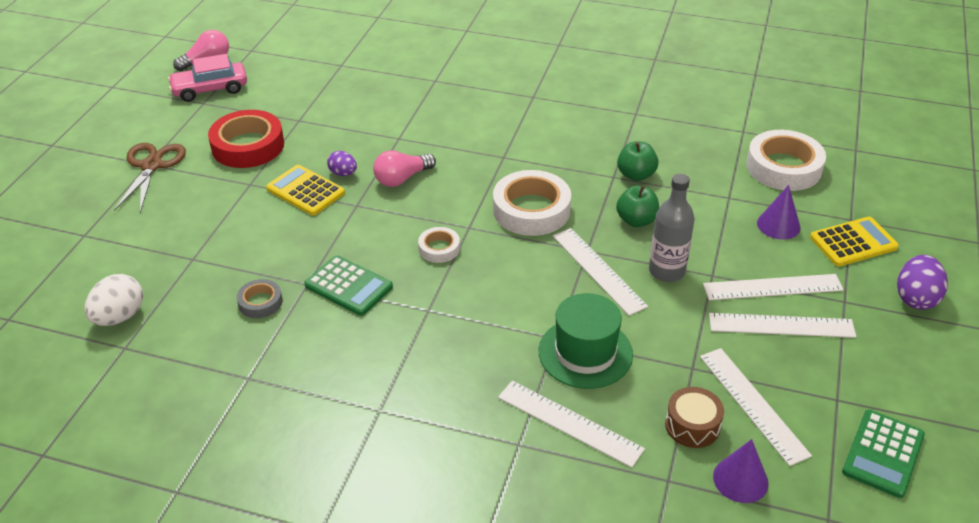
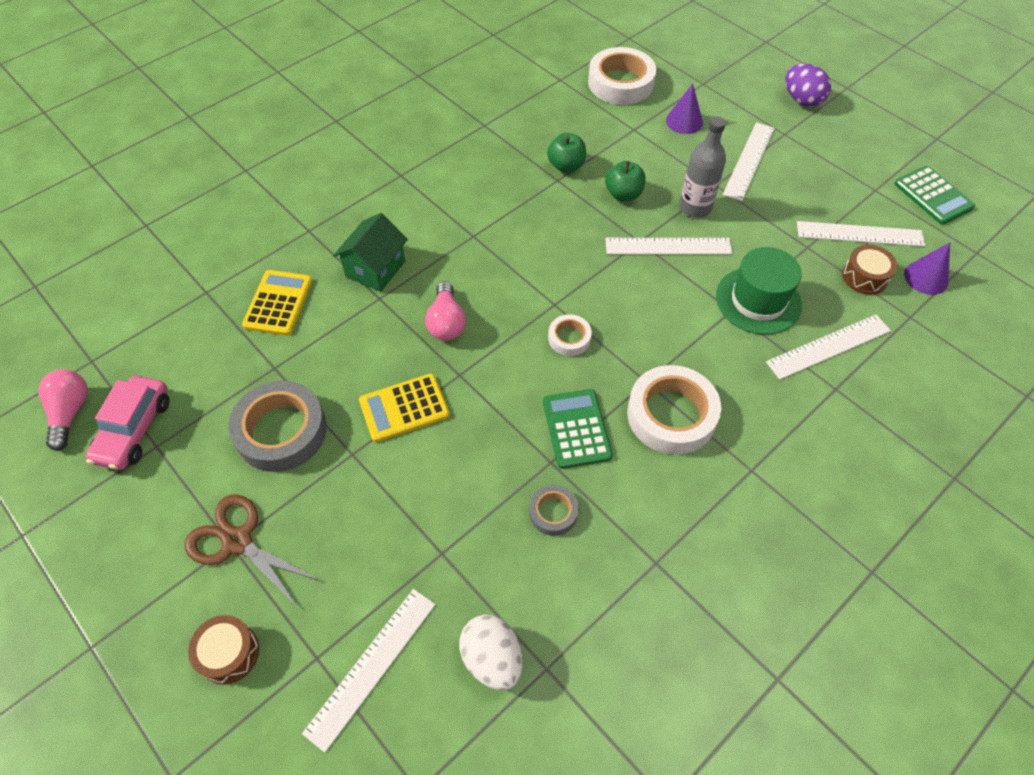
camera: 60 degrees left, 15 degrees up
(70, 198) = (229, 653): none -> brown drum
(248, 146) = (281, 431): red tape -> grey tape
(343, 173) = (400, 365): purple egg -> none
(348, 286) = (576, 429): green calculator -> green calculator turned 75 degrees counterclockwise
(425, 124) = (375, 269): none -> green house
(531, 210) = (562, 251): white tape -> white tape (671, 415)
(781, 326) = (791, 178): white ruler -> white ruler (372, 666)
(853, 242) = (728, 96): yellow calculator -> yellow calculator (278, 303)

